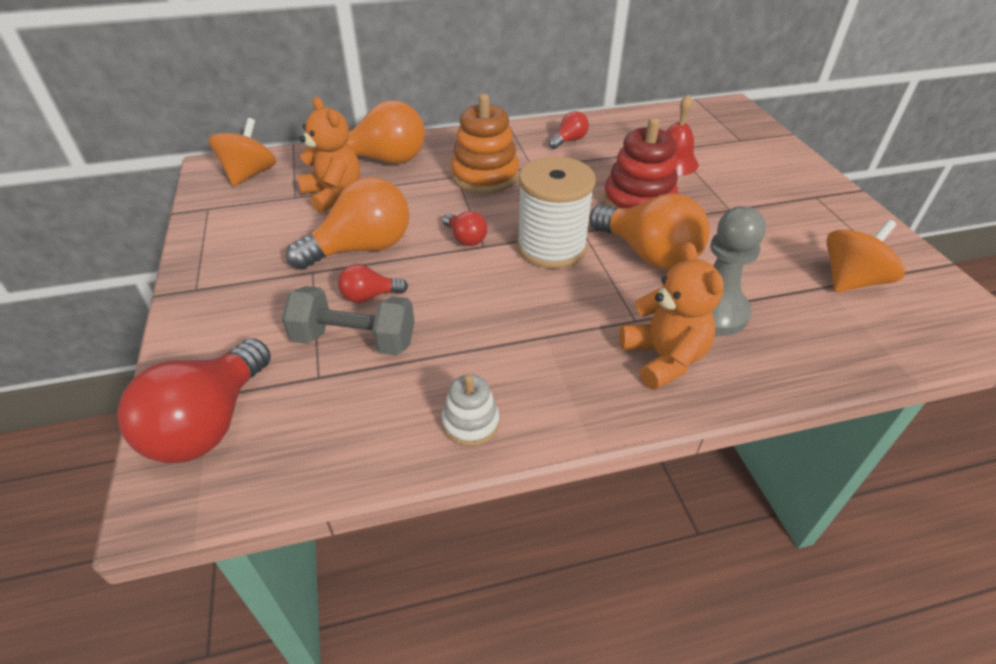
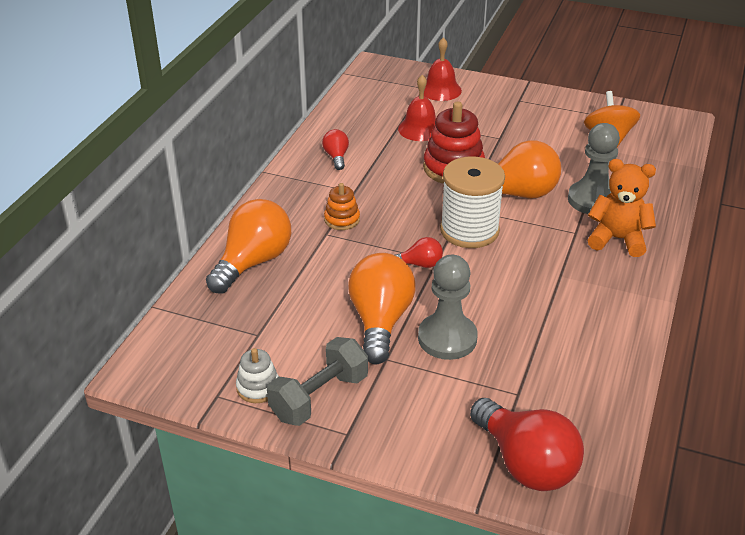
camera: 55 degrees left, 5 degrees down
(250, 174) = (182, 351): orange spinning top -> none
(334, 195) = (280, 310): orange teddy bear -> none
(354, 340) = (493, 363): grey dumbbell -> grey dumbbell (319, 397)
(369, 296) = (447, 338): red light bulb -> grey pawn
(470, 423) = (614, 339): white stacking toy -> white stacking toy (258, 387)
(485, 176) = (342, 219): orange stacking toy -> orange stacking toy, size x0.55
(752, 149) = (440, 90): none -> red bell

